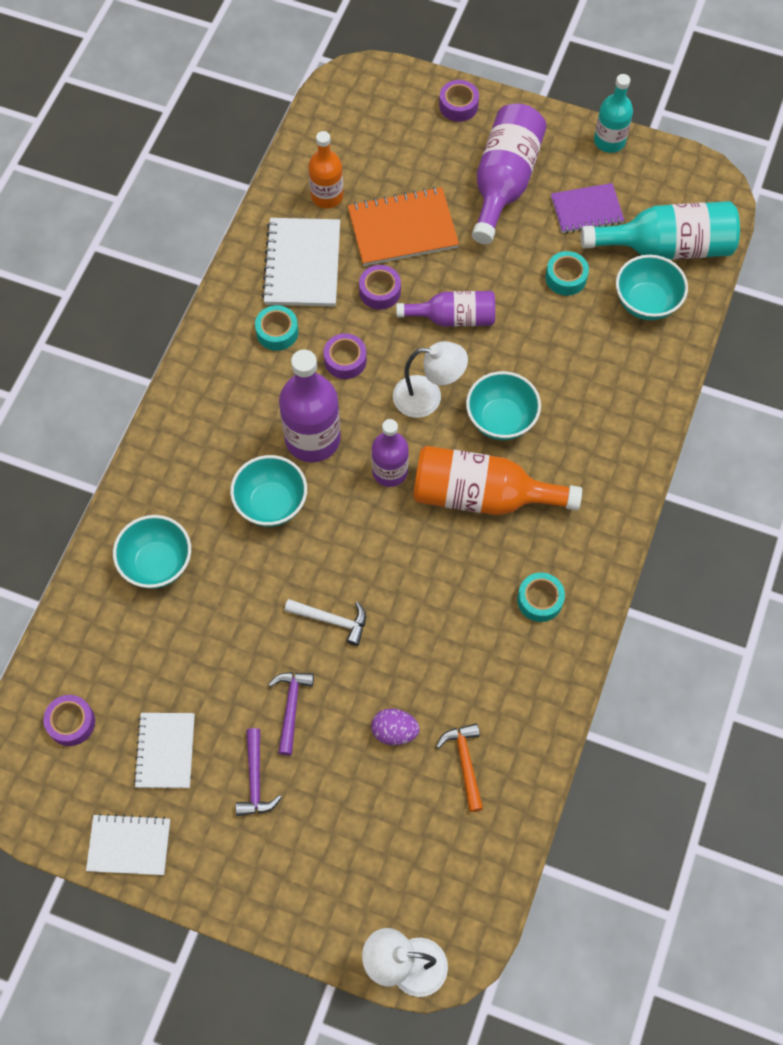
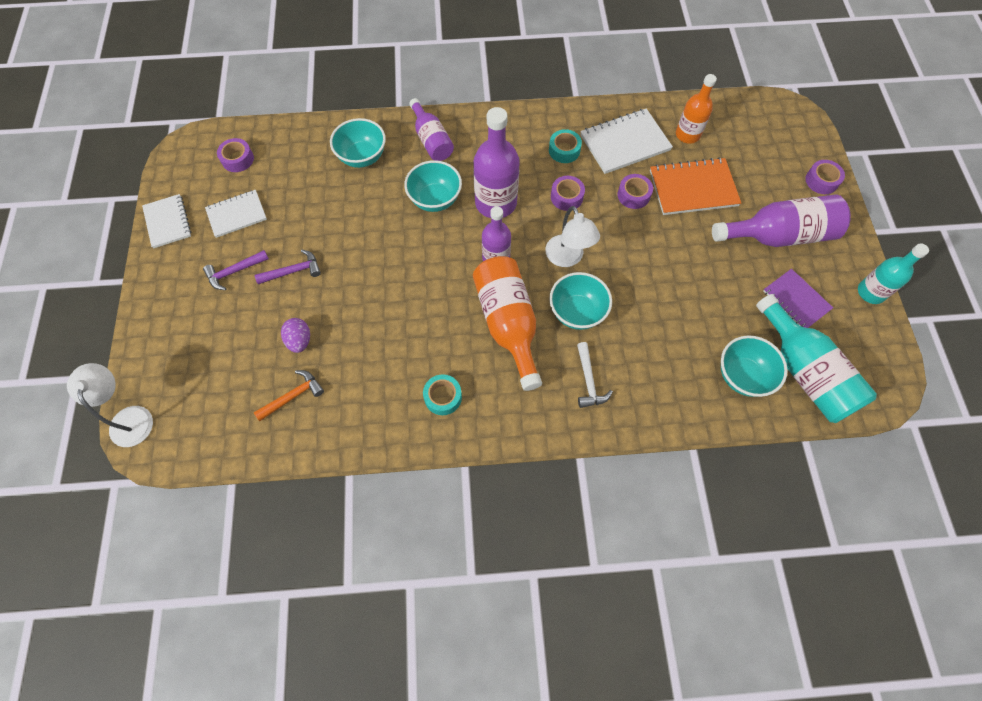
camera: 65 degrees right, 0 degrees up
(331, 620) = (366, 269): white hammer -> white hammer (588, 381)
(402, 229) = (693, 188): orange notebook -> orange notebook turned 60 degrees counterclockwise
(453, 318) = (642, 248): purple bottle -> purple bottle (431, 140)
(566, 278) = (725, 309): turquoise tape -> none

